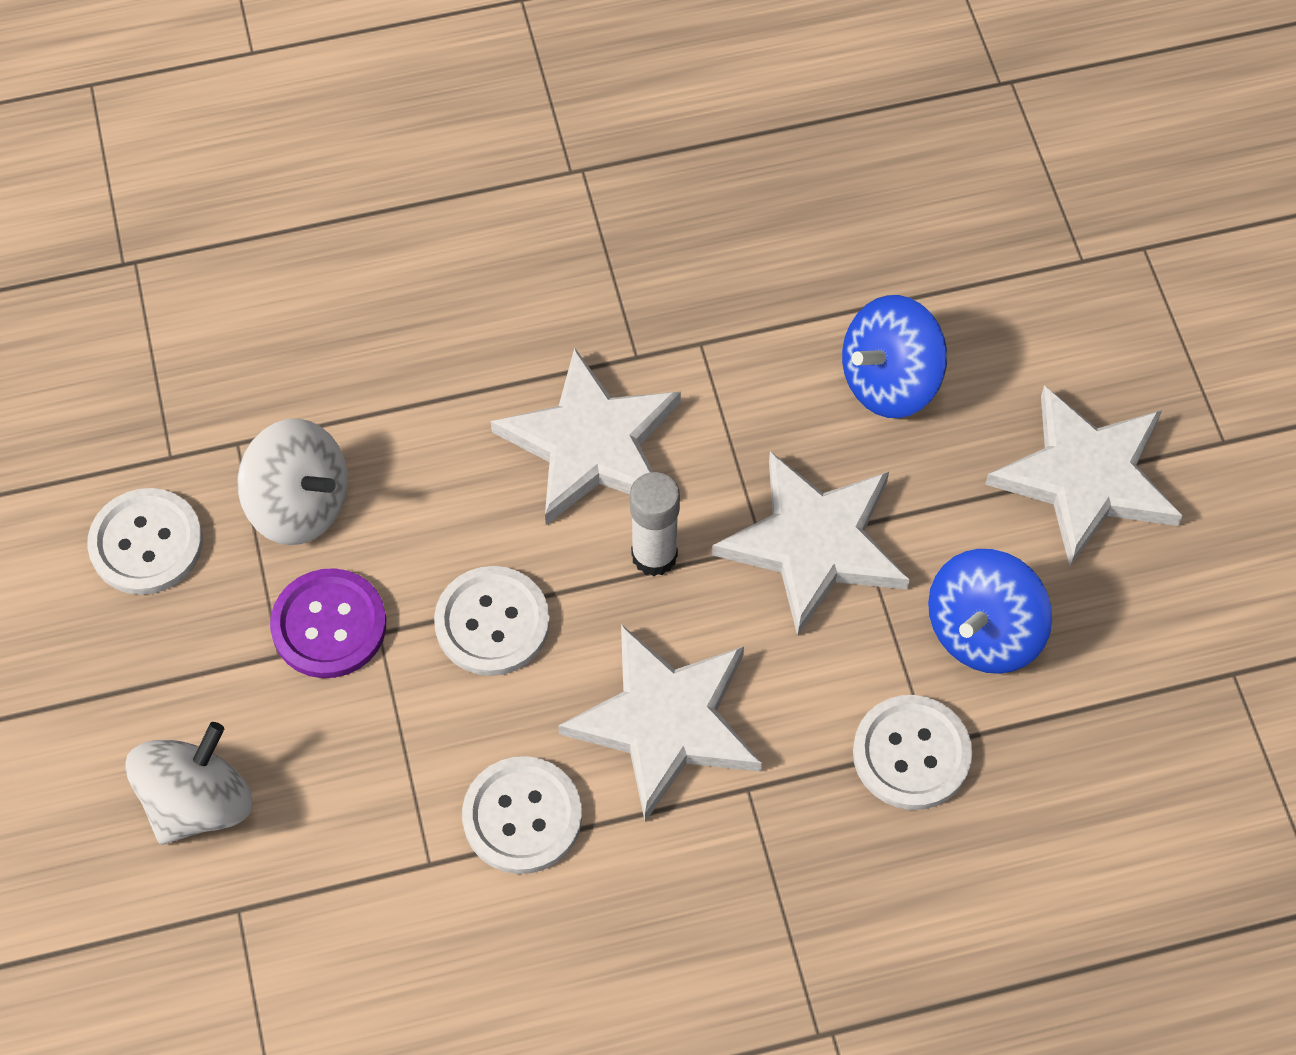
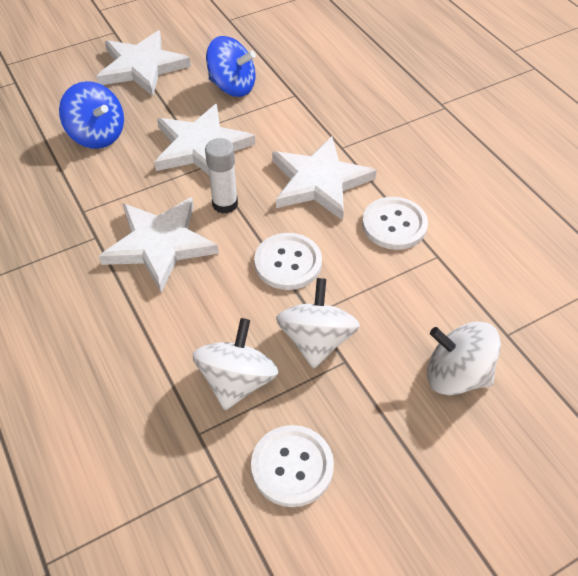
camera: 105 degrees left, 10 degrees down
(329, 625) = (316, 340): purple button -> white spinning top
(911, 754) = (302, 99): white button -> none

